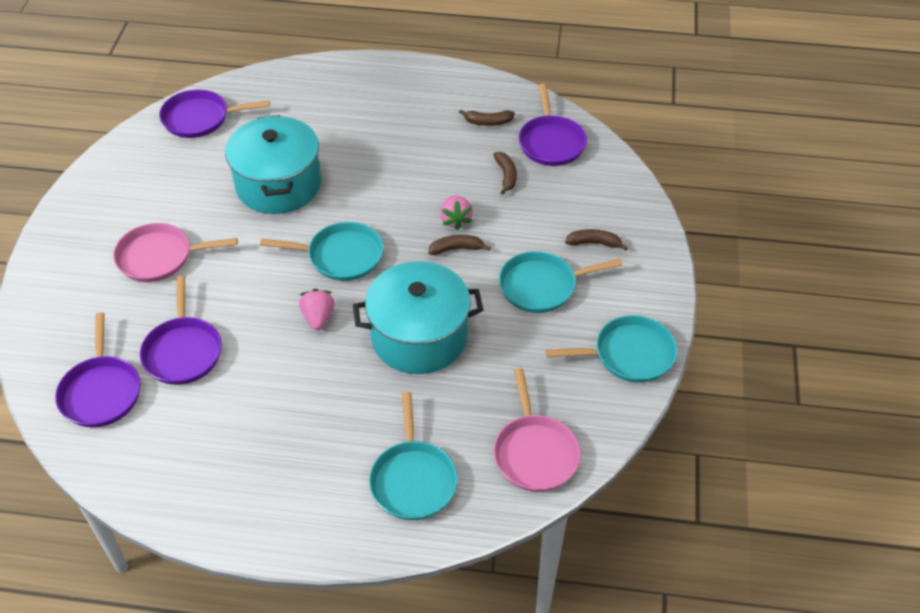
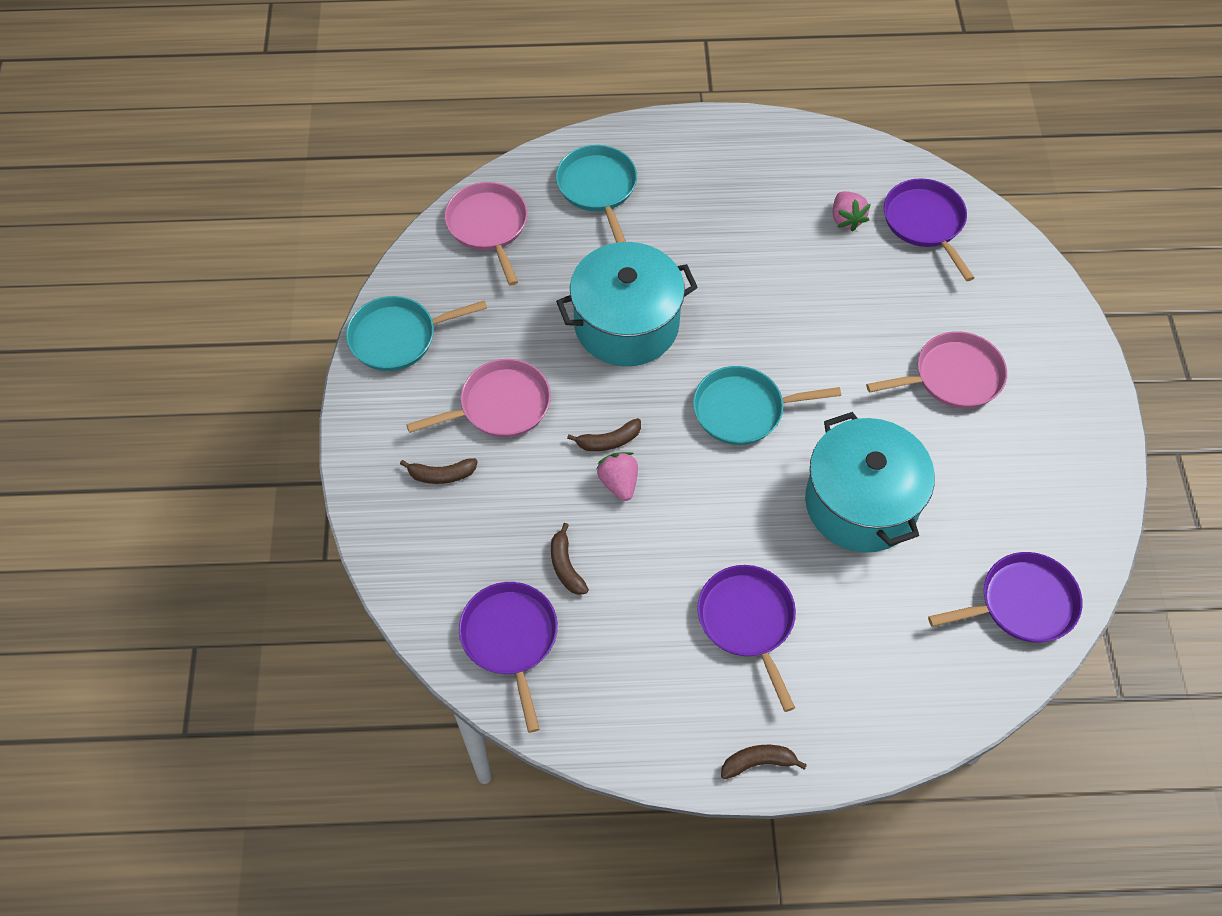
camera: 170 degrees right, 10 degrees up
(183, 351) = (867, 273): purple pan -> purple pan (747, 621)
(318, 318) = (742, 330): pink strawberry -> pink strawberry (846, 219)
(488, 122) = (607, 665): brown banana -> brown banana (758, 762)
(541, 286) = (500, 405): turquoise pan -> pink pan

